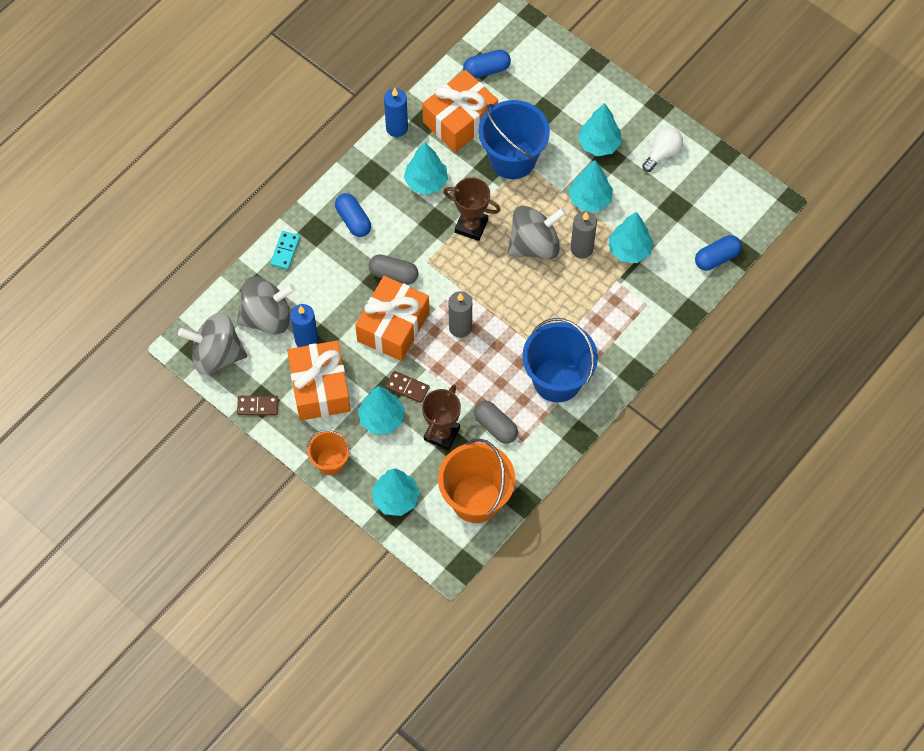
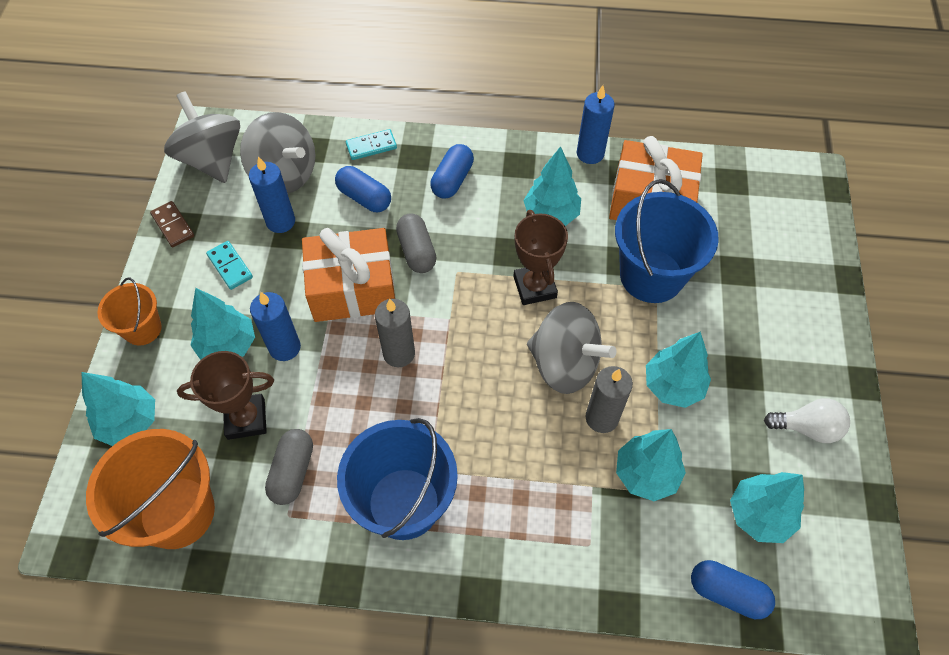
camera: 55 degrees right, 5 degrees down
(320, 388) = (230, 266): orange gift -> turquoise domino
(407, 387) = (284, 347): brown domino -> blue candle
(486, 70) = (732, 188): blue capsule -> blue capsule (364, 198)
(599, 144) = (751, 350): turquoise tree -> turquoise tree (759, 515)

